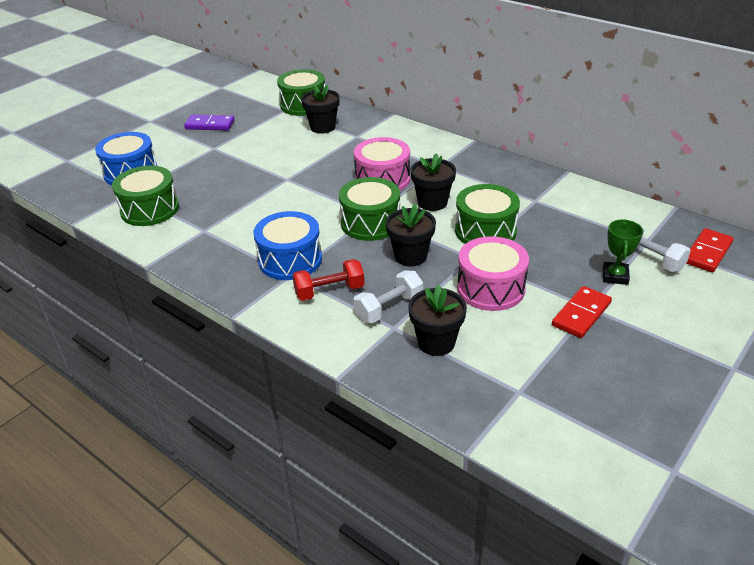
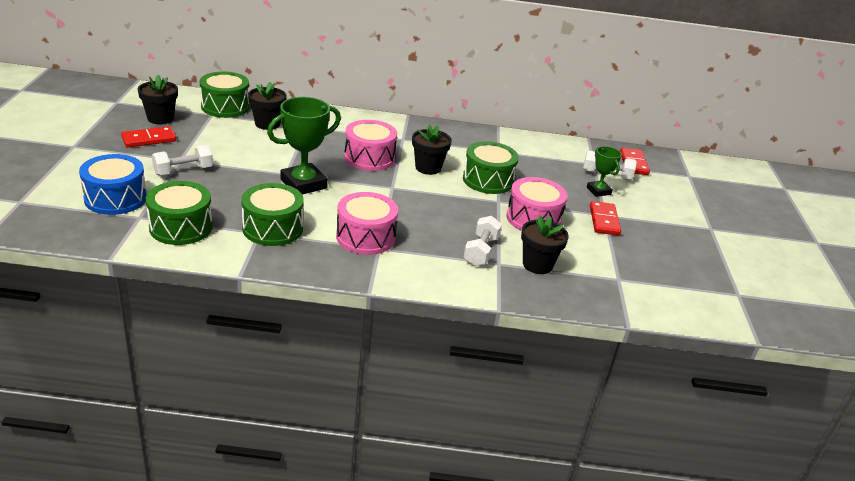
camera: 40 degrees left, 5 degrees down
(206, 158) = (183, 171): none -> white dumbbell
(210, 125) = (149, 139): purple domino -> red domino
(290, 260) = (365, 237): blue drum -> pink drum
(291, 193) = (303, 184): none -> green trophy
(329, 291) = (424, 252): red dumbbell -> none
(370, 223) = (398, 193): green drum -> green drum (272, 228)
(410, 256) = (455, 211): black flower pot -> black flower pot (160, 118)

